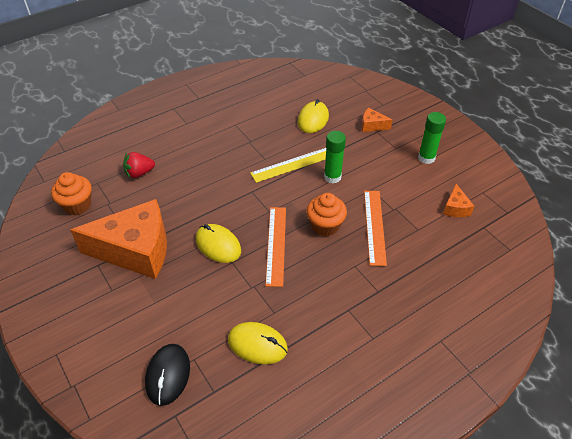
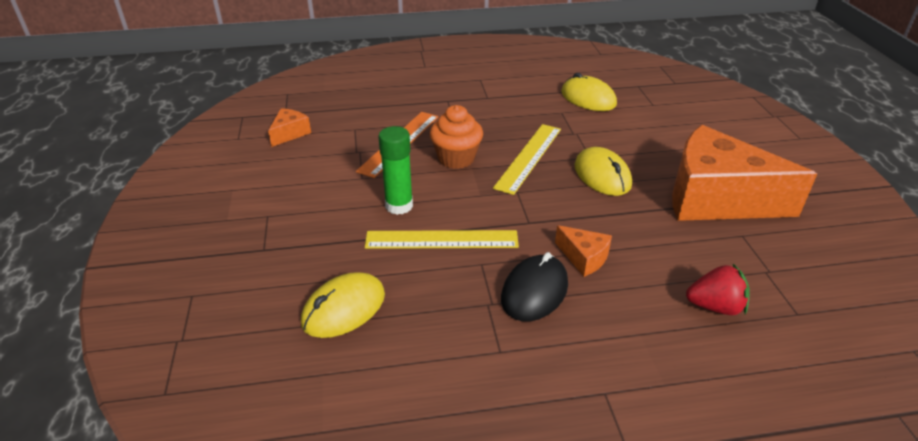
camera: 155 degrees left, 10 degrees down
(77, 205) = (825, 283): orange cupcake -> none
(168, 375) = (679, 101): black mouse -> black mouse (534, 291)
(276, 245) = (529, 157): orange ruler -> yellow ruler
(372, 125) = (259, 261): orange cheese -> orange cheese (584, 258)
(426, 158) = (246, 190): green glue stick -> none

